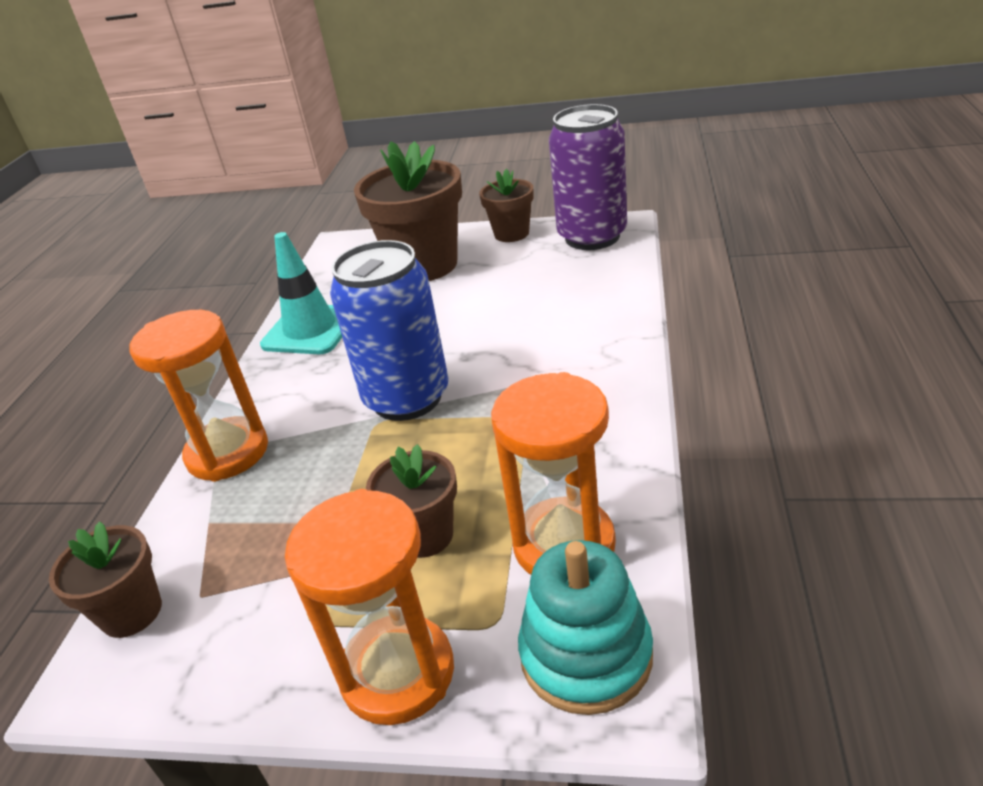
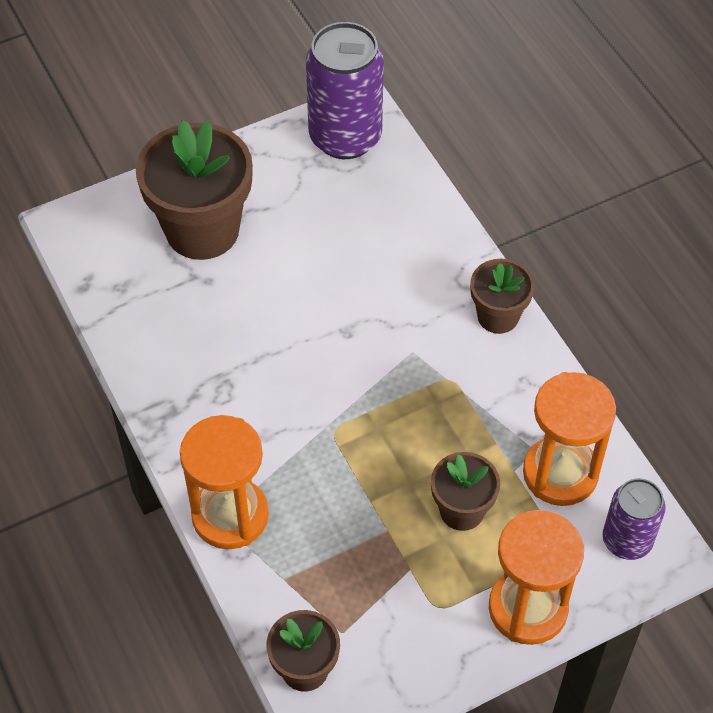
camera: 40 degrees left, 20 degrees up
(310, 330) = (164, 356): turquoise traffic cone -> none
(407, 398) = (336, 397): blue can -> none
(511, 234) = (257, 155): brown flower pot -> brown flower pot (498, 316)
(586, 655) = (627, 540): turquoise stacking toy -> purple can

